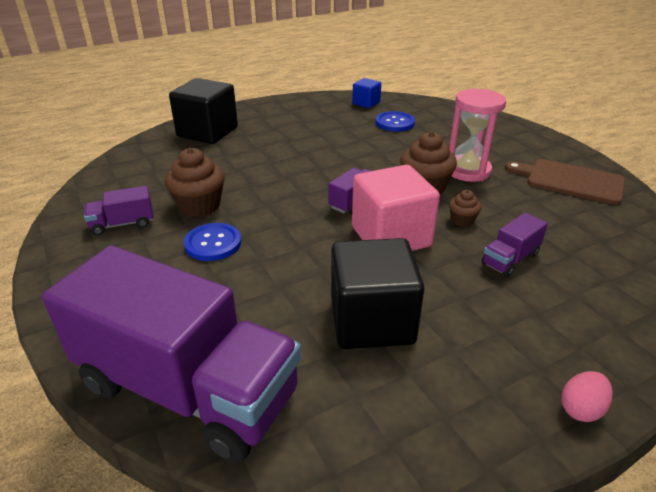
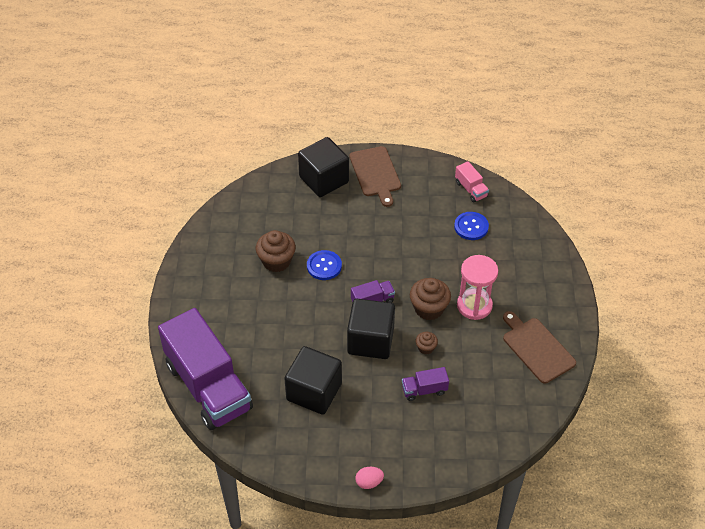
camera: 30 degrees right, 15 degrees up
(123, 224) = (226, 258): purple truck -> none
(213, 243) = (267, 298): blue button -> blue button (324, 266)
(261, 116) = (375, 174): none -> brown cutting board
(366, 103) = (471, 189): blue cube -> pink truck
(391, 237) = (370, 341): pink cube -> black cube

